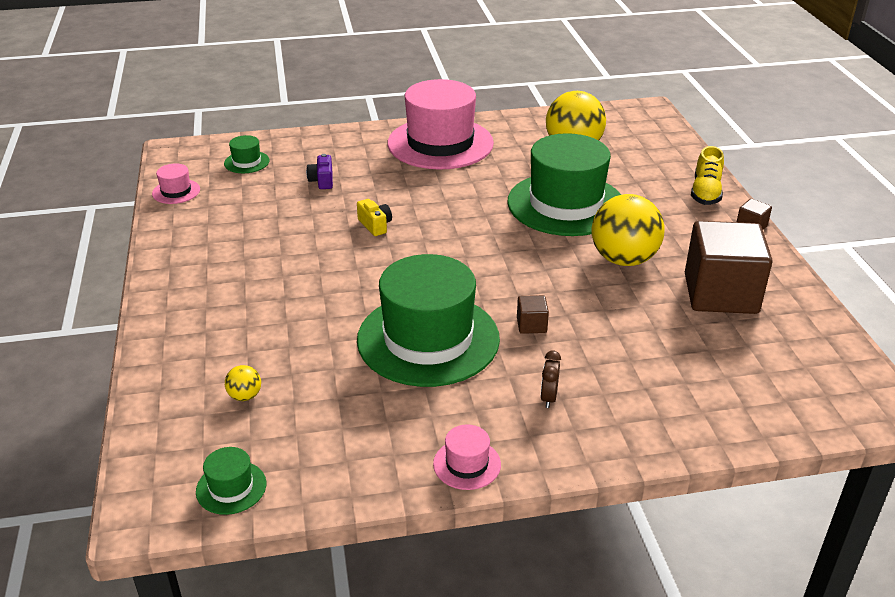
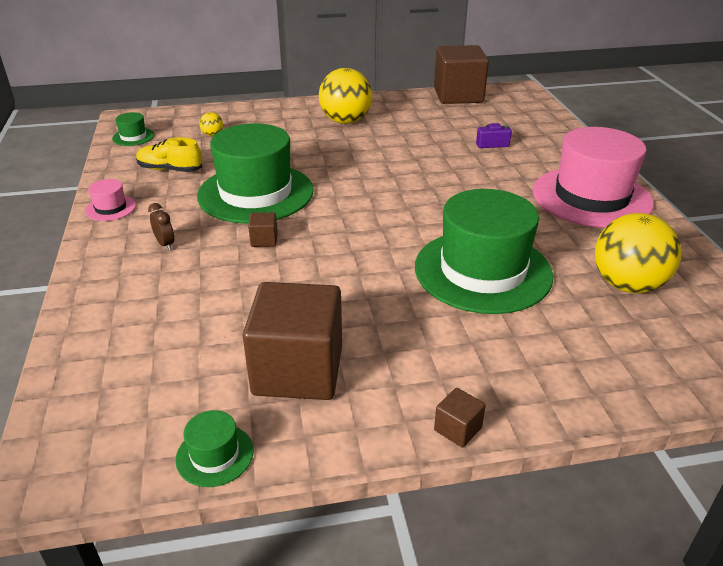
camera: 90 degrees right, 0 degrees up
(176, 191) = (458, 95): pink hat -> brown cube
(246, 162) = (512, 114): green hat -> green hat (215, 455)
(375, 225) = (421, 168): yellow camera -> none
(548, 398) = (165, 244): brown clock -> brown clock turned 45 degrees clockwise
(623, 259) = (370, 302): yellow ball -> yellow ball (345, 121)
(705, 192) = (546, 395): yellow shoe -> yellow shoe (170, 170)

